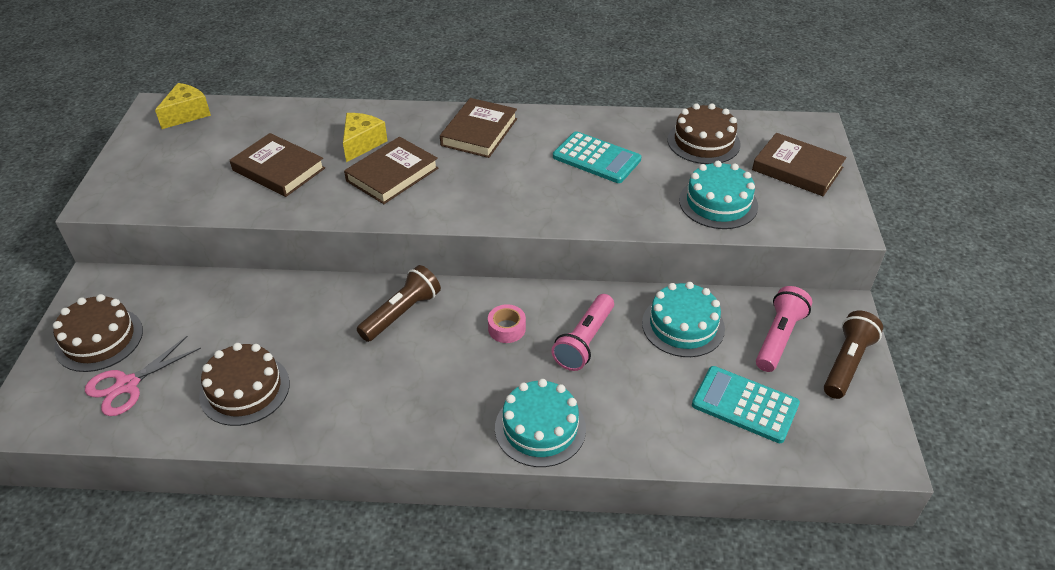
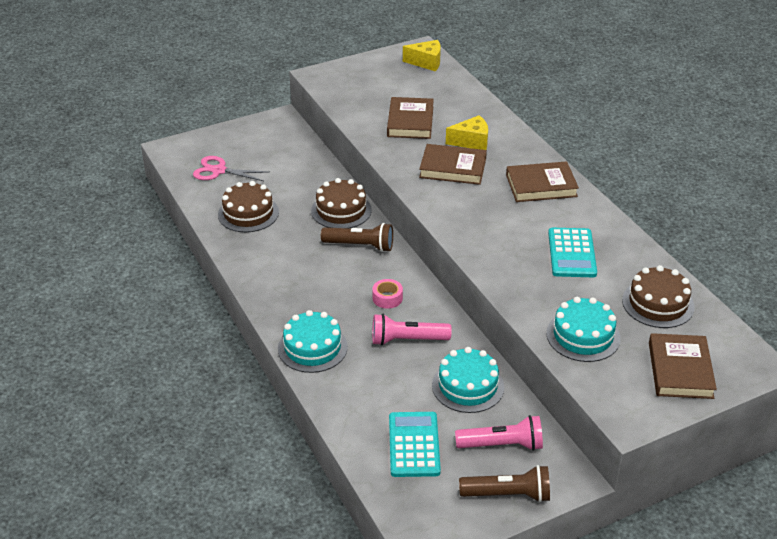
camera: 60 degrees right, 5 degrees down
(99, 339) = (242, 143): brown cake -> brown cake (341, 210)

